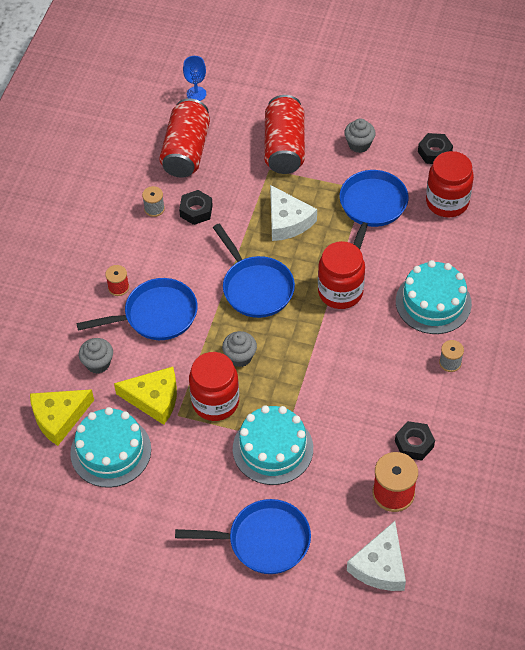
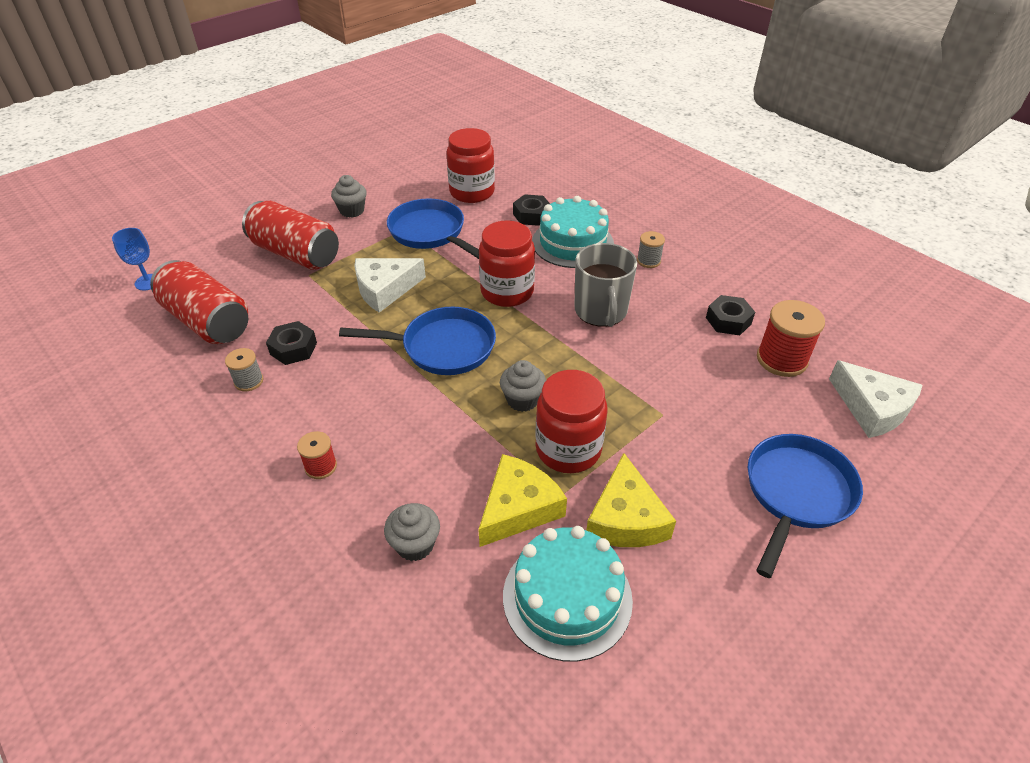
camera: 60 degrees left, 10 degrees down
(59, 418) = (466, 638): yellow cheese -> yellow cheese (626, 518)
(156, 315) = (397, 448): blue pan -> none
(273, 448) = (668, 427): turquoise cake -> none
(287, 221) = (385, 289): white cheese -> white cheese turned 150 degrees clockwise
(363, 359) = (601, 311): none -> grey mug
(434, 152) = (412, 177): black nut -> black nut (531, 215)

